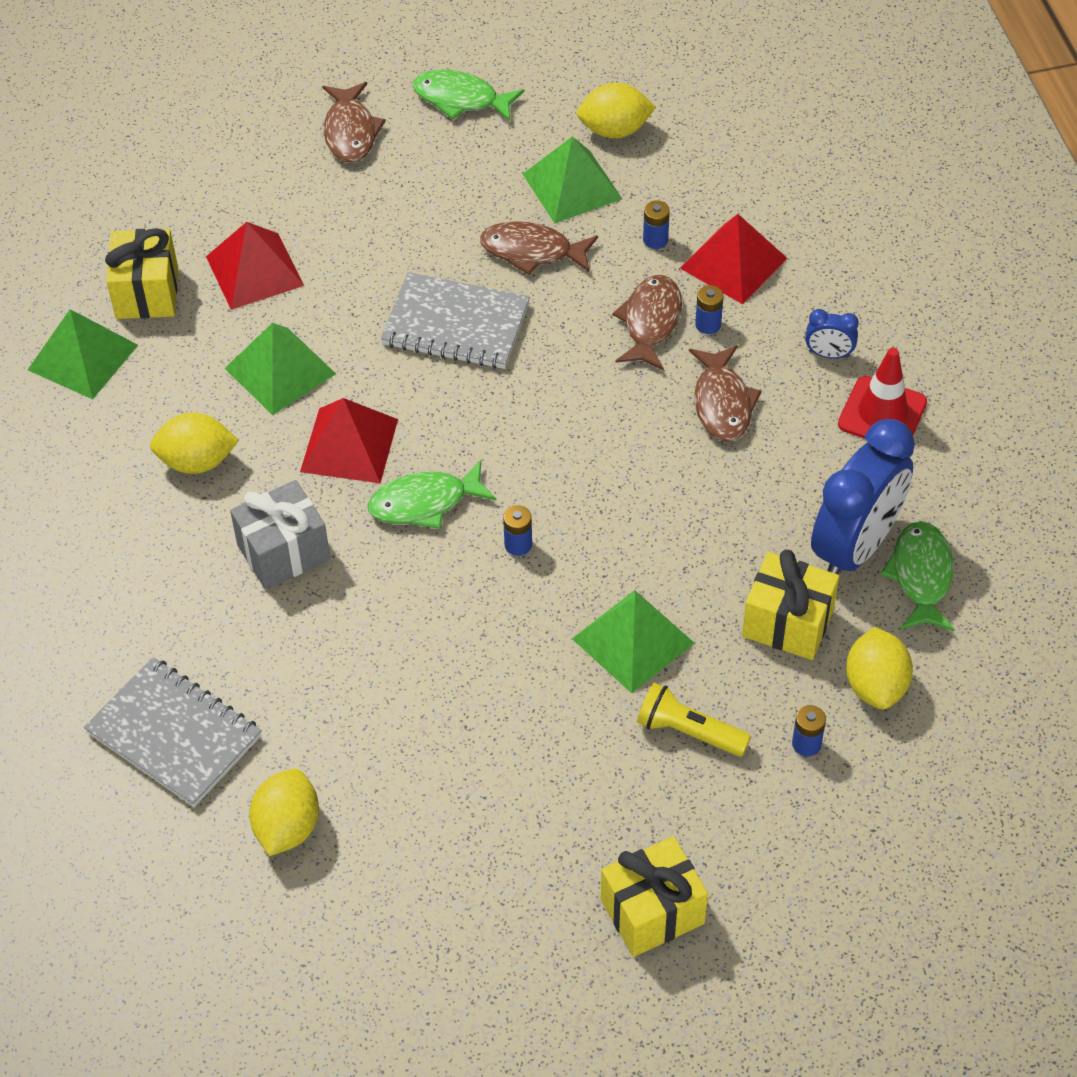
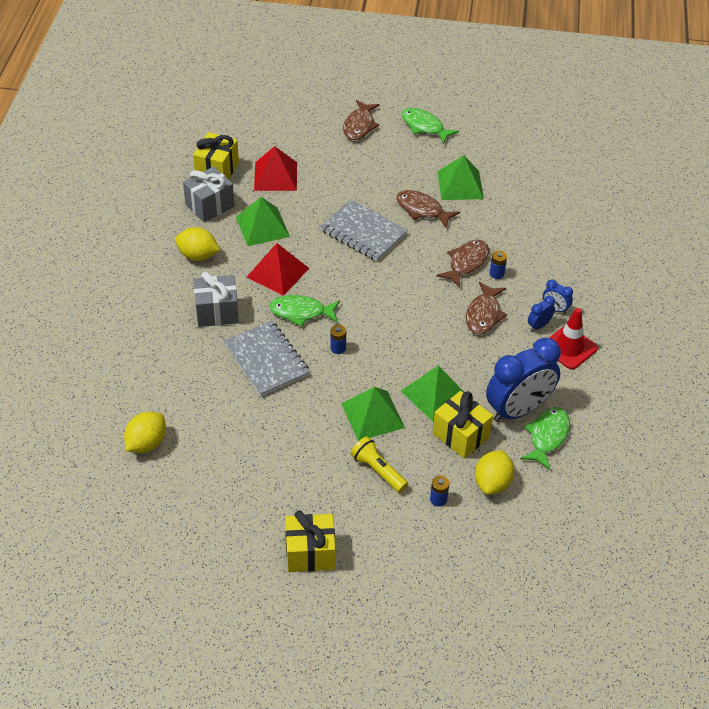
camera: 20 degrees right, 5 degrees down
(83, 357) = (169, 190): green pyramid -> green pyramid (435, 394)
(169, 363) = (210, 206): none -> grey gift
(174, 734) = (116, 379): grey notebook -> grey notebook (266, 360)
(614, 130) = (497, 165): yellow lemon -> none
(655, 240) = (490, 224): blue battery -> none
(733, 263) = (527, 248): red pyramid -> none
(817, 392) = (539, 325): none -> blue clock

